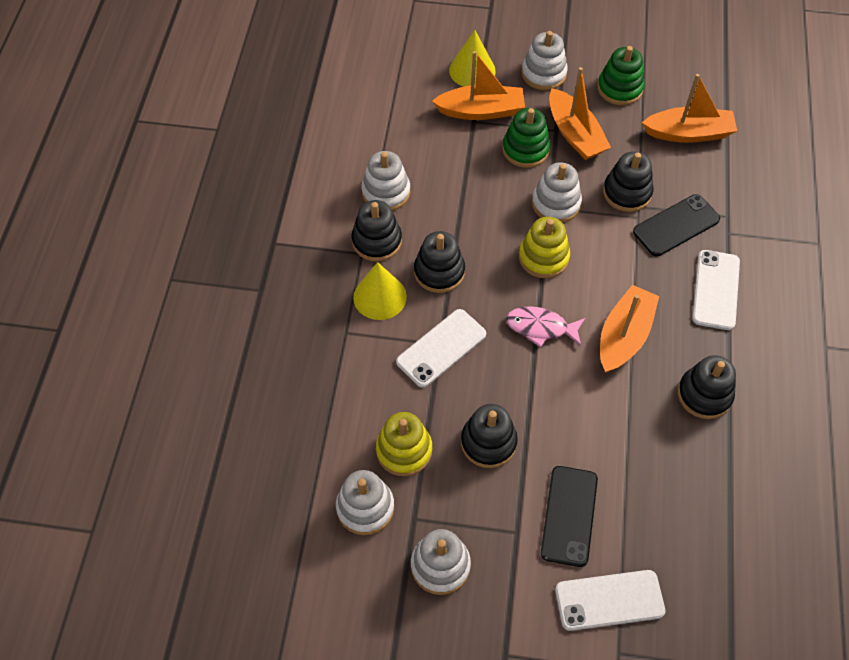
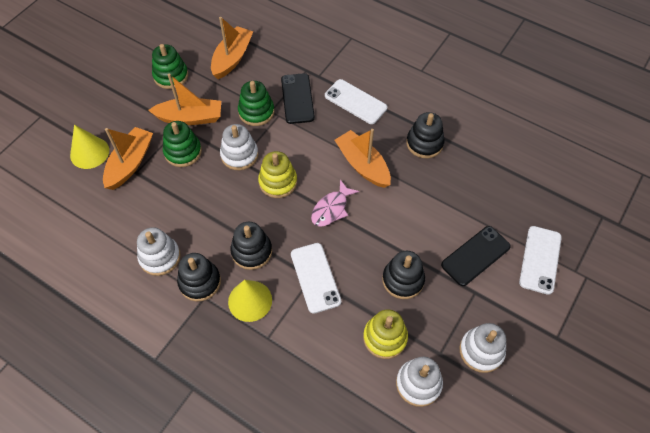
camera: 65 degrees left, 0 degrees up
(543, 74) = (126, 111): white stacking toy -> none
(569, 516) = (475, 256): black phone -> black phone turned 75 degrees counterclockwise
(627, 193) = (256, 112): black stacking toy -> green stacking toy

